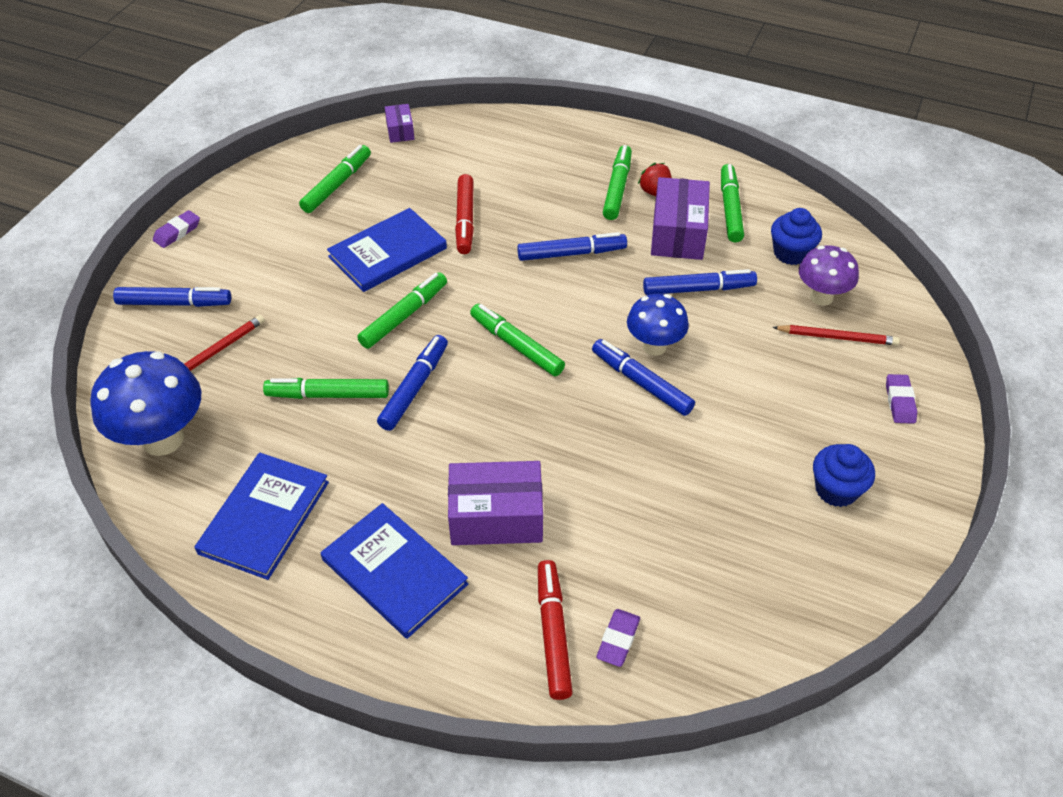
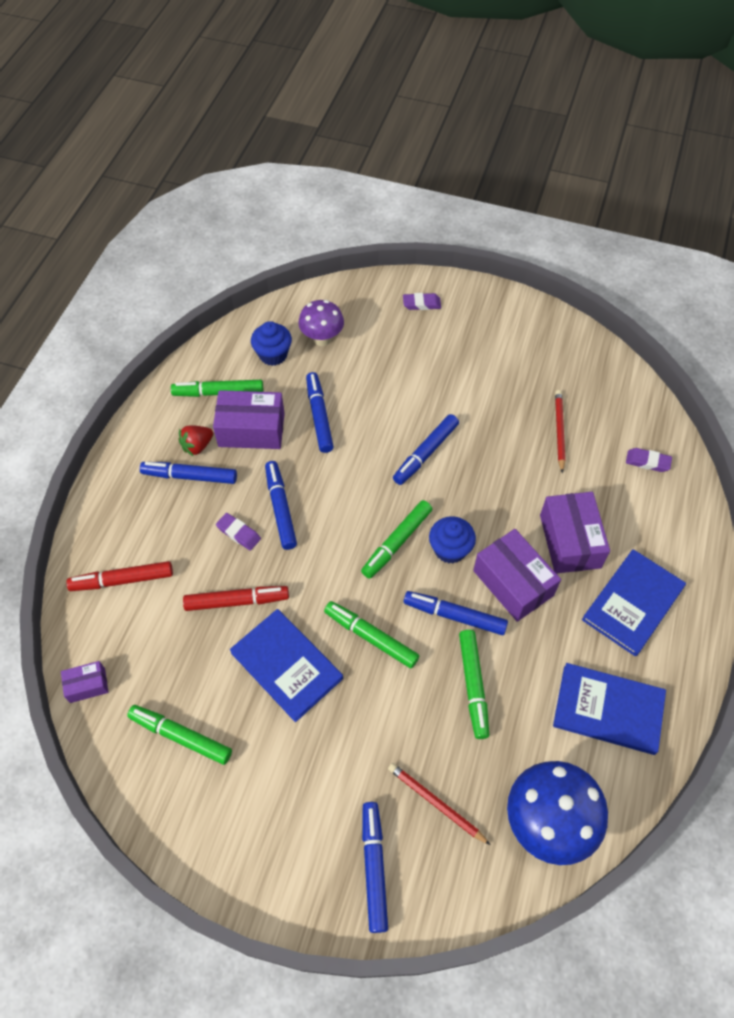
camera: 95 degrees left, 10 degrees up
(177, 232) = (263, 900): purple eraser -> purple eraser (238, 533)
(446, 448) = (513, 583): none -> purple box
(553, 633) = (653, 498): red marker -> red marker (122, 580)
(617, 188) = (190, 476): green marker -> blue marker
(654, 346) = (386, 445): blue mushroom -> none
(836, 489) = (503, 343): blue cupcake -> blue cupcake (450, 549)
(837, 337) = (364, 333): red pencil -> red pencil (559, 431)

